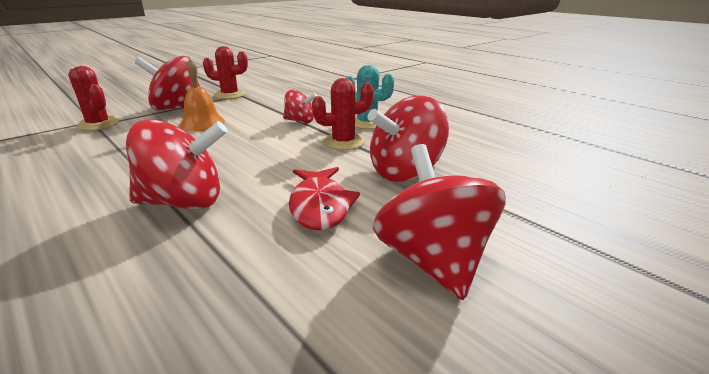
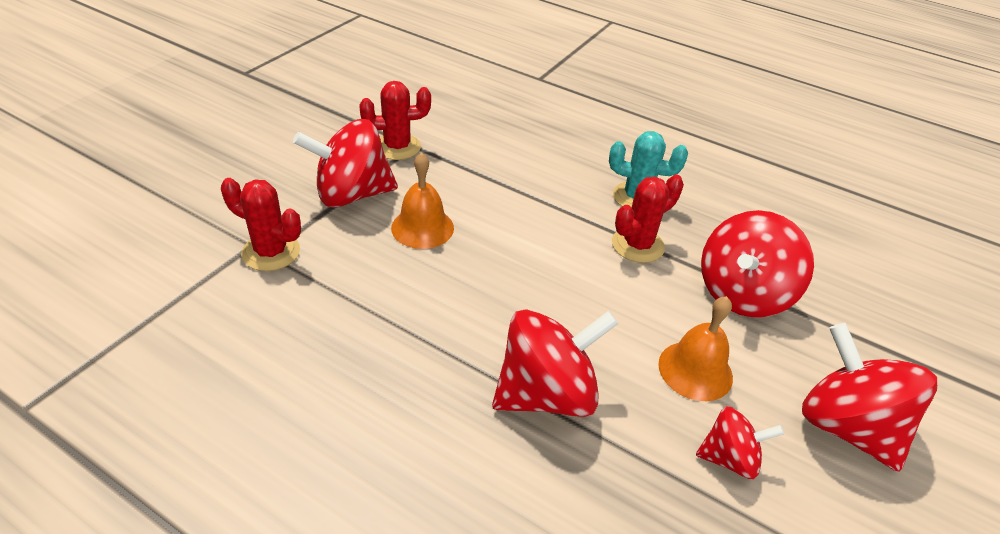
camera: 20 degrees left, 15 degrees up
(300, 121) = (550, 205): red spinning top -> red spinning top (729, 458)
(320, 206) = (695, 370): red fish -> orange bell

